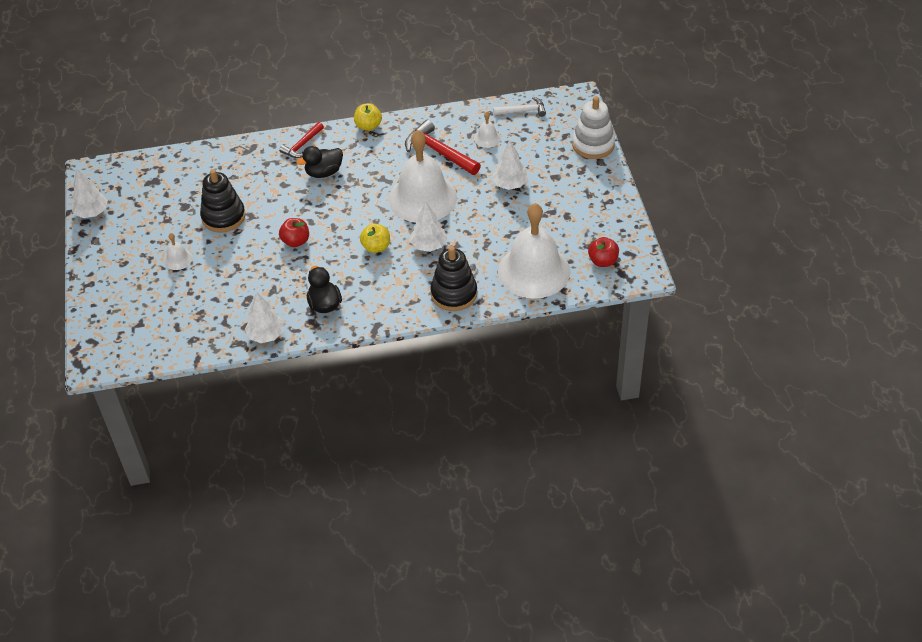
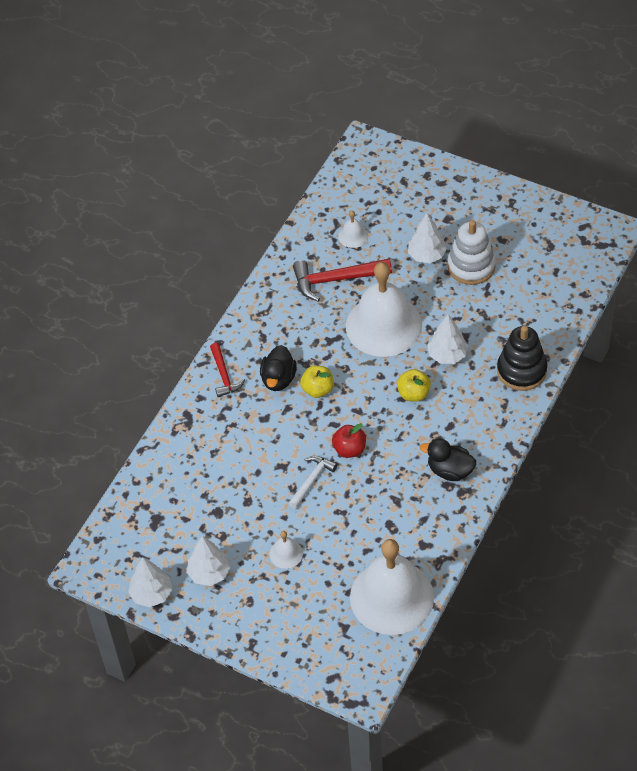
camera: 50 degrees left, 5 degrees up
(223, 217) = (262, 488): black stacking toy -> none
(266, 335) = (448, 534): white tree -> white tree (209, 573)
(368, 126) = (249, 311): yellow apple -> yellow apple (318, 389)
(523, 111) = (343, 190): white hammer -> white hammer (312, 480)
(534, 271) = (545, 300): white bell -> white bell (392, 597)
(593, 145) = (434, 170): white stacking toy -> white stacking toy (471, 266)
(603, 261) = (576, 248): red apple -> none

